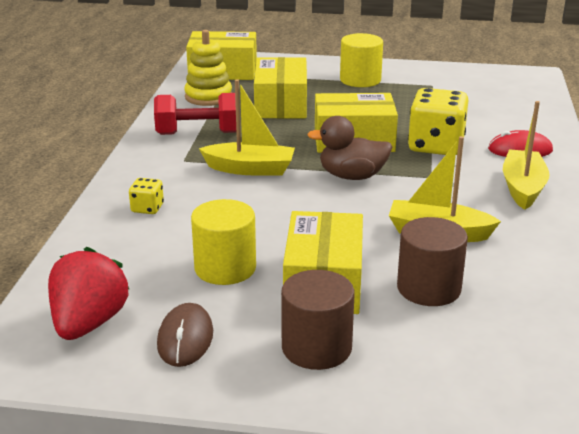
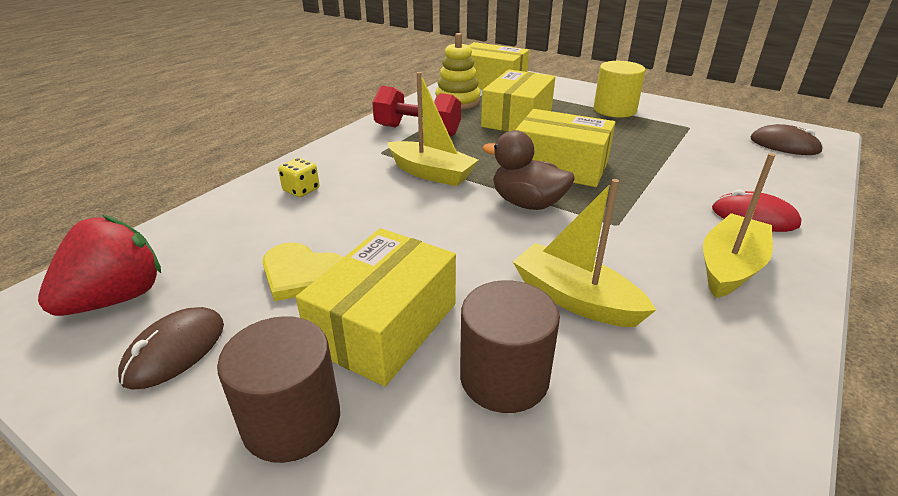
camera: 25 degrees right, 5 degrees up
(225, 268) = (302, 274): yellow cylinder -> yellow heart
(435, 146) = (648, 190): yellow dice -> none
(512, 88) = (784, 145): none -> brown mouse

